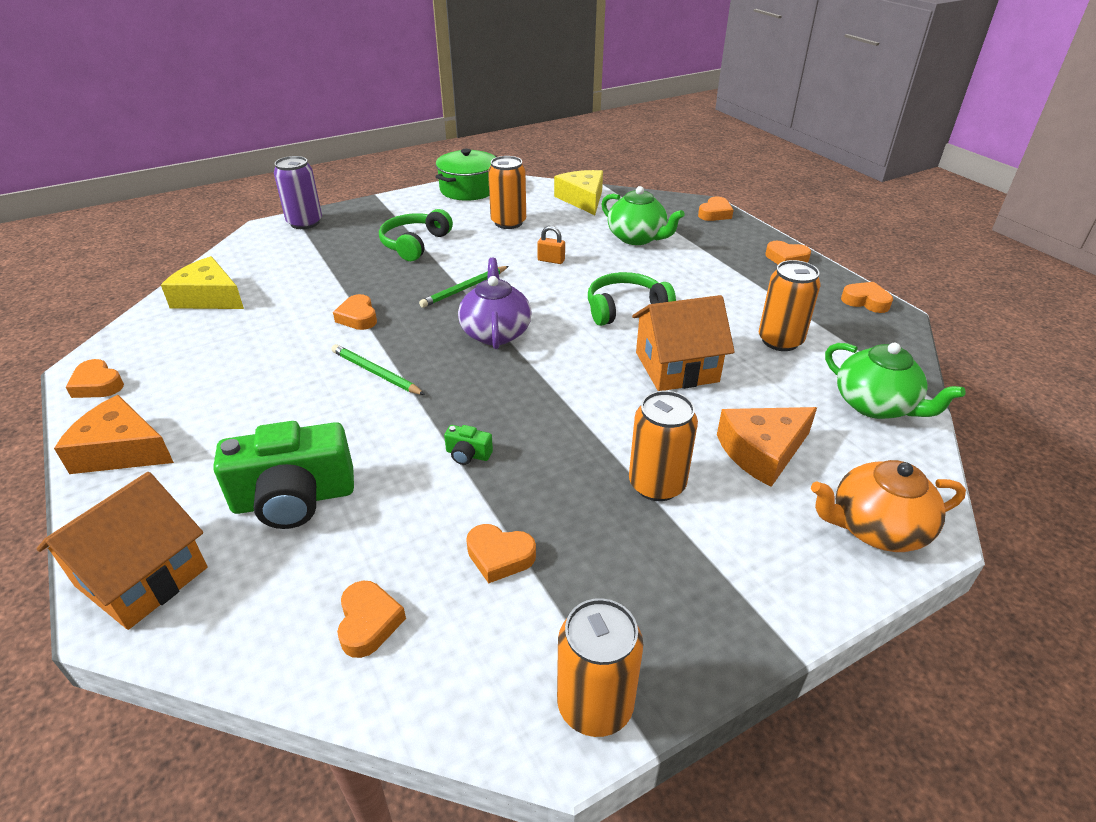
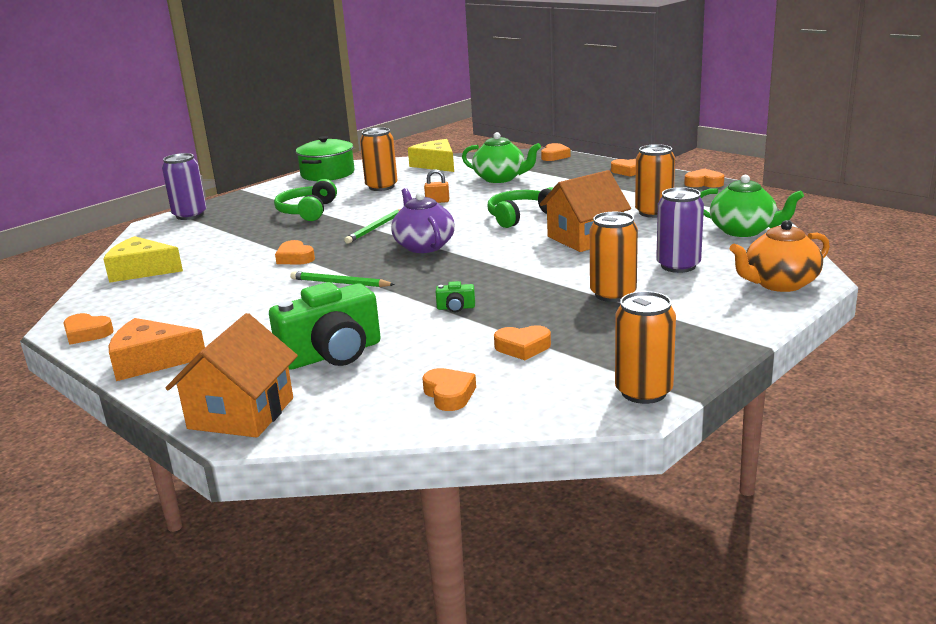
camera: 15 degrees left, 15 degrees down
(762, 451) = (678, 266): orange cheese -> purple can

